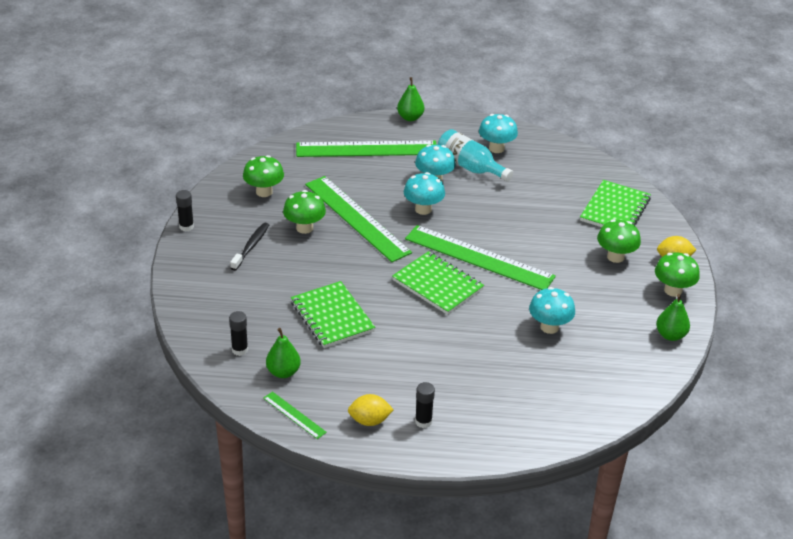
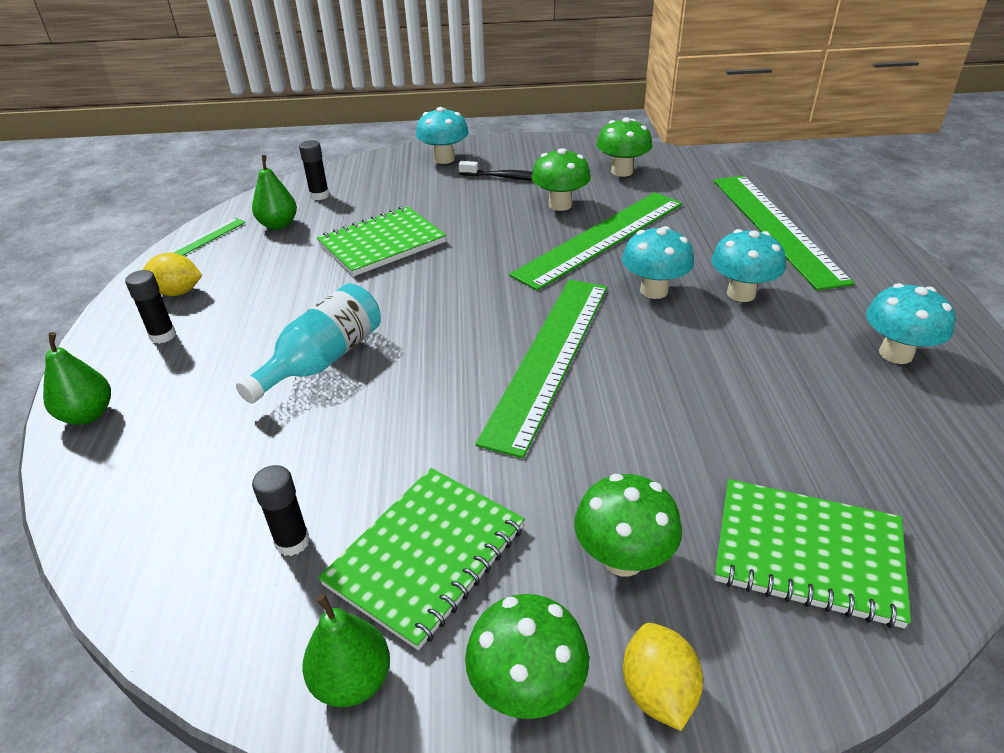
camera: 85 degrees right, 0 degrees up
(186, 226) = (531, 140): black glue stick -> black glue stick (292, 542)
(369, 420) = (177, 292): yellow lemon -> yellow lemon turned 75 degrees counterclockwise
(410, 118) = (899, 255): green pear -> green pear (88, 414)
(437, 285) = (466, 321): green notebook -> green notebook (426, 556)
(470, 167) = (808, 327): turquoise bottle -> turquoise bottle (322, 360)
(549, 327) = (372, 458): turquoise mushroom -> turquoise mushroom (444, 159)

